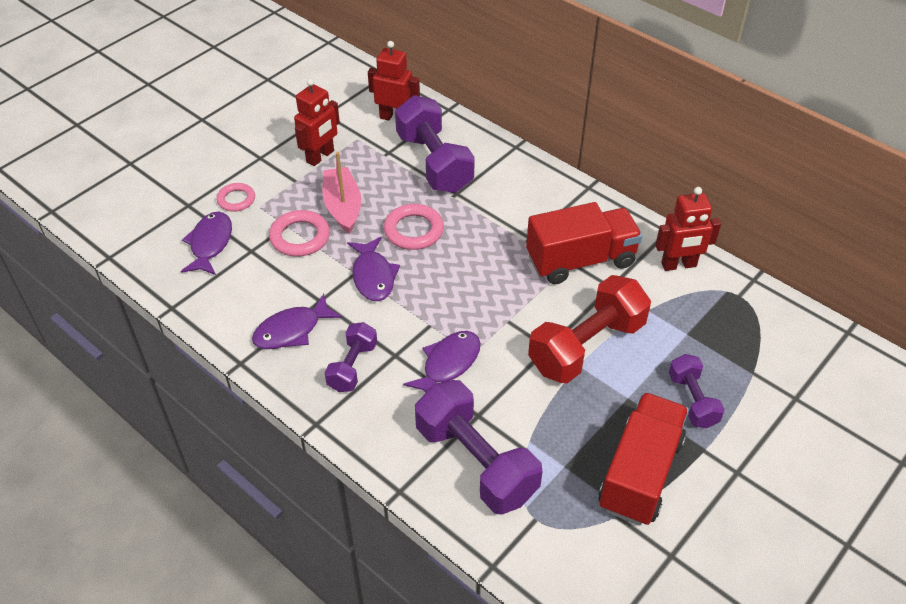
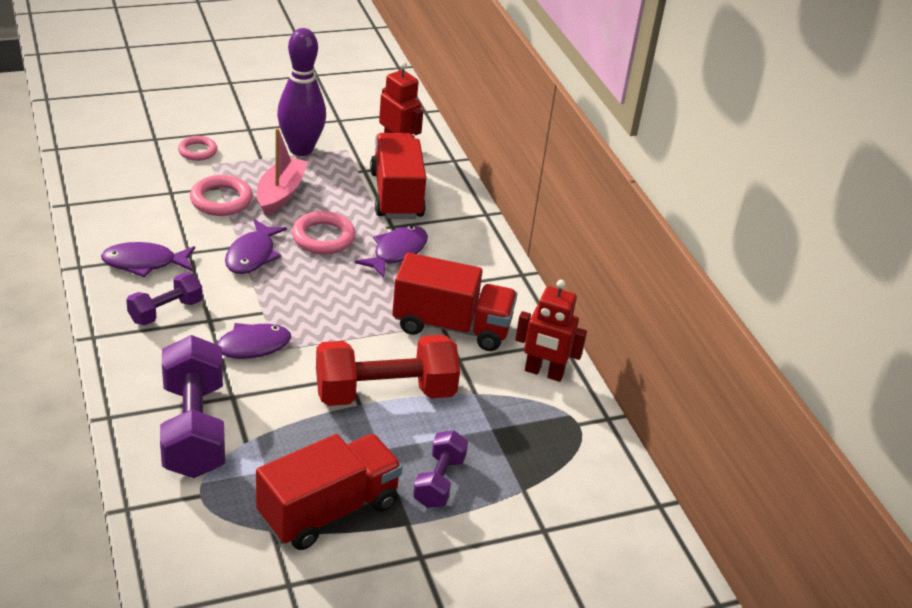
camera: 25 degrees right, 10 degrees down
(210, 244) = (144, 173): purple fish -> purple fish (397, 252)
(320, 156) = (301, 149): red robot -> purple bowling pin
(434, 163) = (396, 195): purple dumbbell -> red truck

